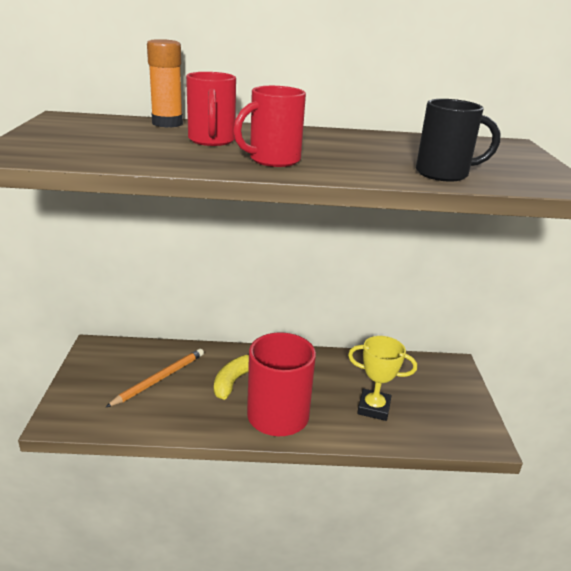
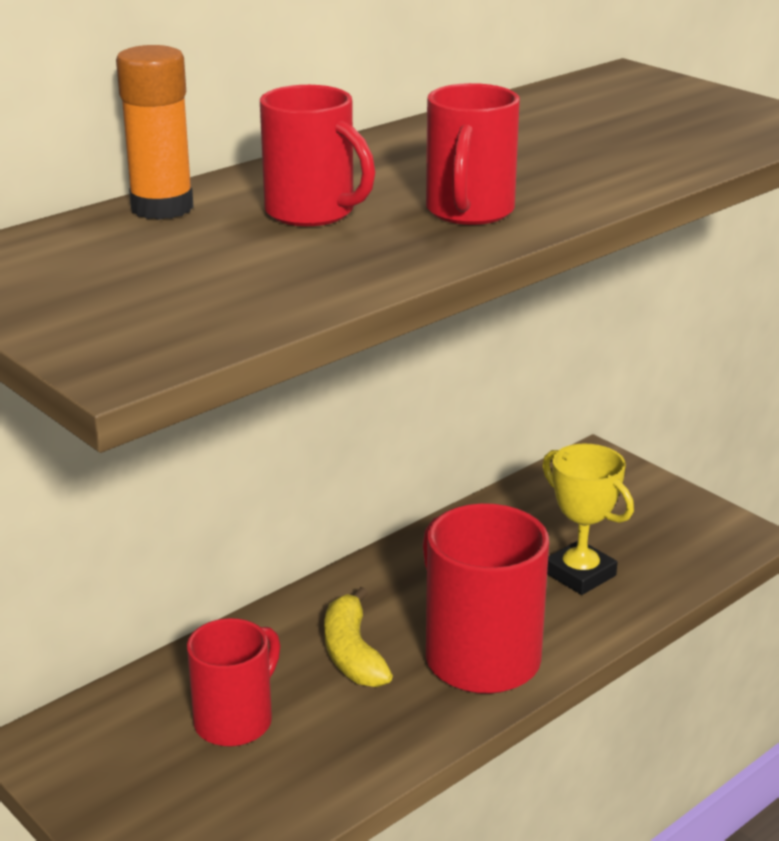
camera: 40 degrees left, 0 degrees up
(159, 379) = (235, 720): orange pencil -> red mug
(373, 408) = (580, 574): yellow trophy -> yellow trophy turned 75 degrees clockwise
(444, 174) = (675, 153): black mug -> none

